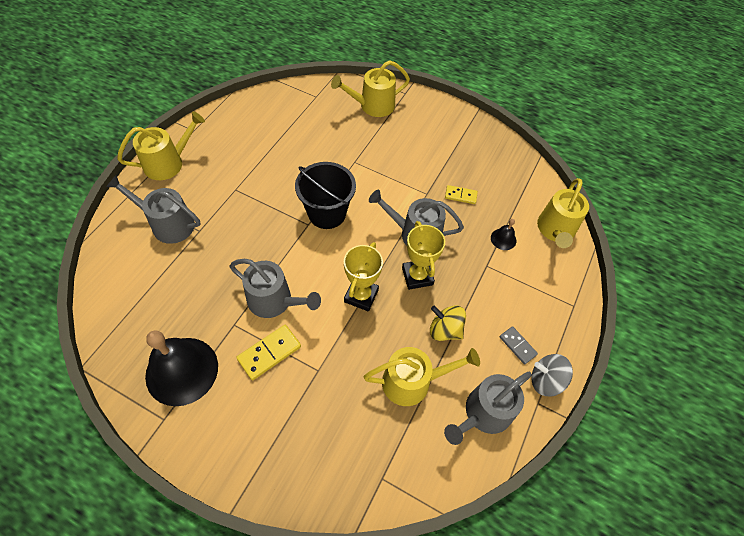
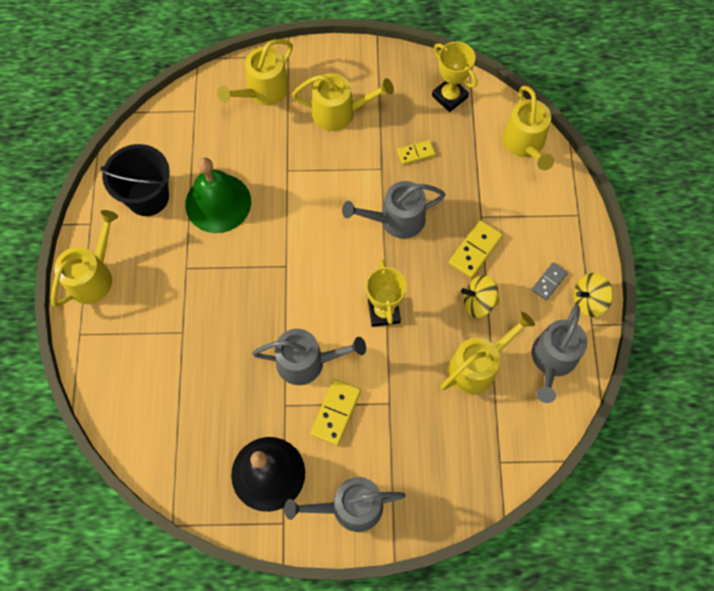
camera: 25 degrees left, 10 degrees up
(168, 224) = (146, 343): grey watering can -> grey watering can (350, 507)
(289, 159) = (218, 203): none -> green bell
(327, 213) = (297, 244): black bucket -> black bucket (148, 197)
(417, 276) = (423, 263): yellow trophy -> yellow trophy (449, 96)
(418, 143) = (339, 112): none -> yellow watering can
(466, 288) = (475, 250): none -> yellow domino
(503, 239) = (481, 180): black bell -> none
(517, 346) = (549, 282): grey domino -> grey domino turned 75 degrees counterclockwise
(545, 380) = (588, 301): grey spinning top -> yellow spinning top

